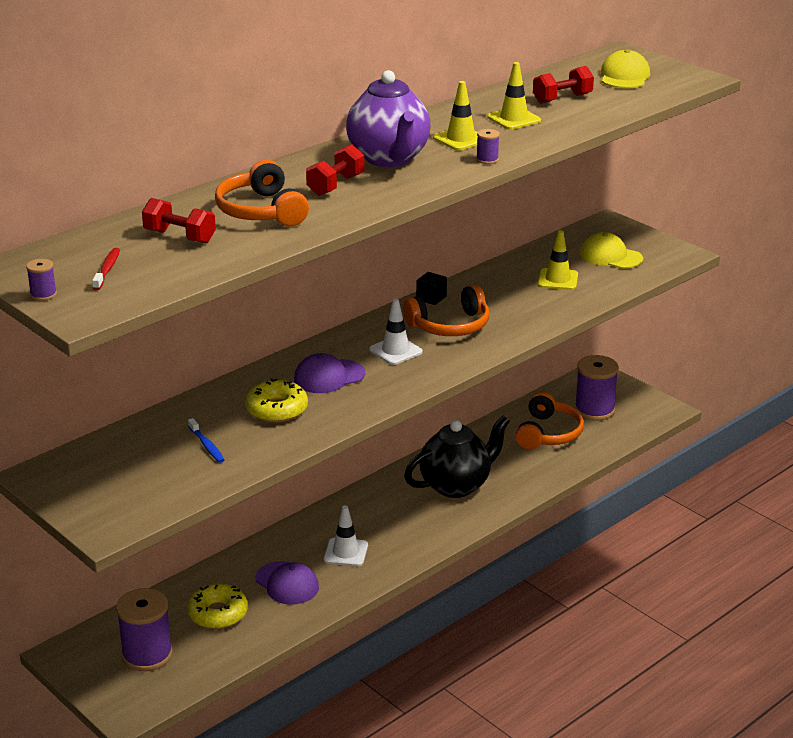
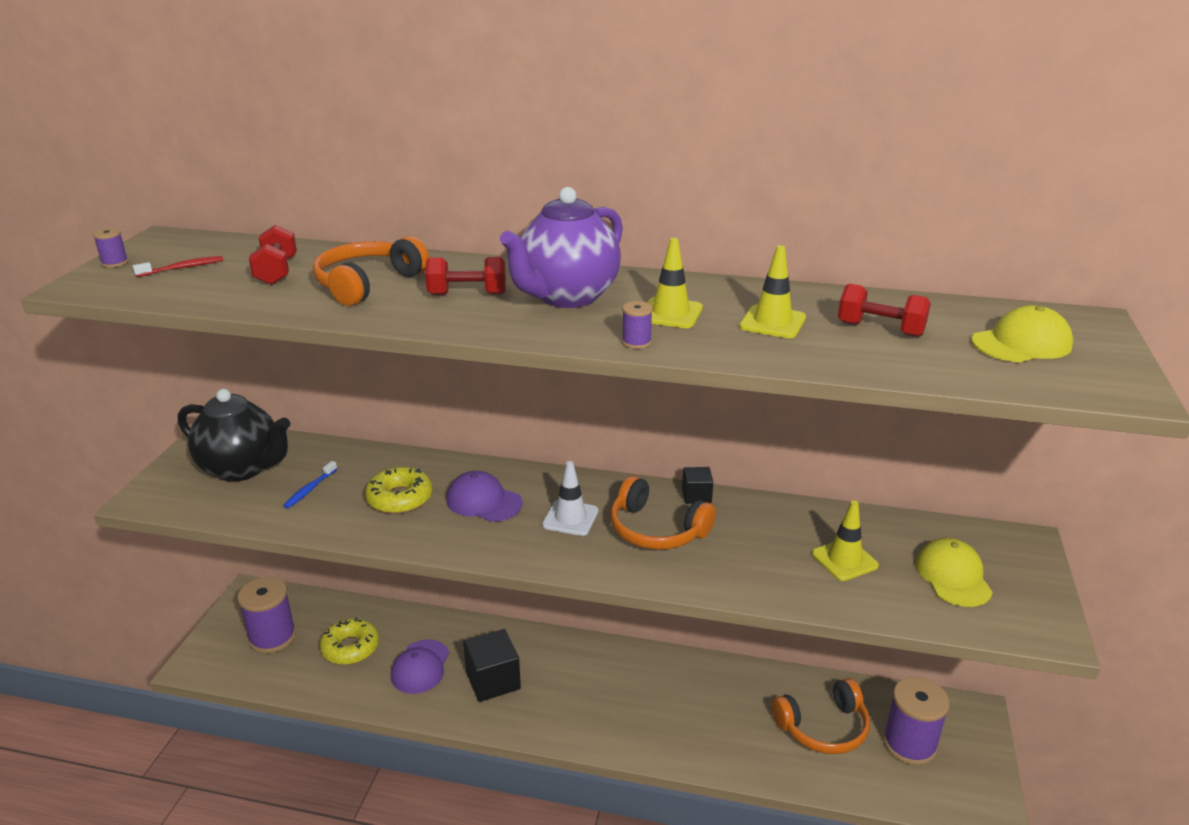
camera: 55 degrees right, 0 degrees up
(346, 552) = (493, 680): white traffic cone -> black cube
(456, 485) = (663, 702): black teapot -> black teapot (242, 469)

